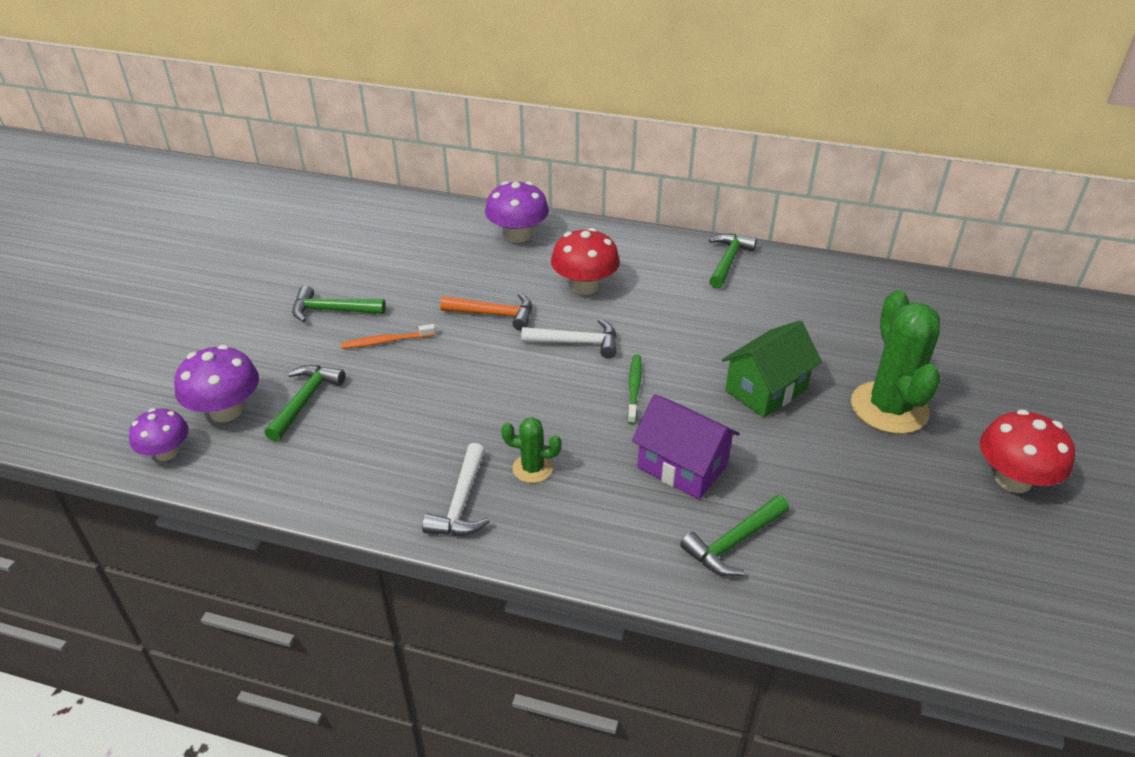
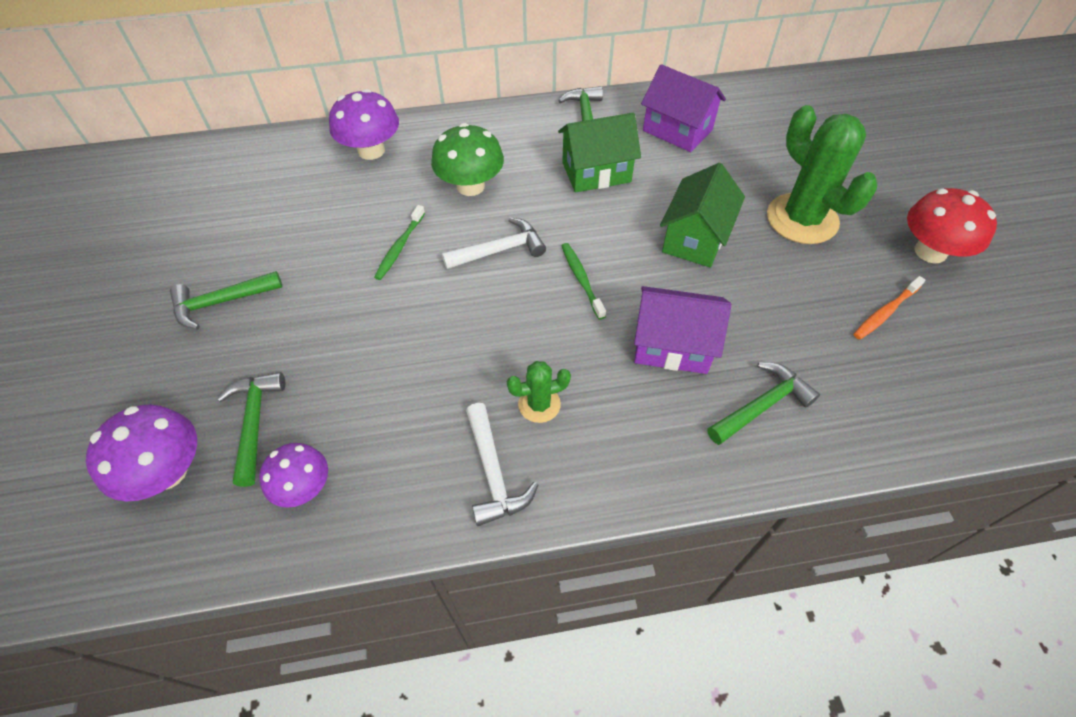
camera: 25 degrees left, 15 degrees up
(166, 452) = (124, 555): purple mushroom -> purple mushroom (304, 487)
(387, 341) = (304, 317): orange toothbrush -> orange toothbrush (885, 312)
(494, 314) = (400, 247): orange hammer -> green toothbrush
(584, 286) = (470, 186): red mushroom -> green mushroom
(707, 308) = (596, 172): none -> green house
(734, 543) = (761, 405): green hammer -> green hammer turned 150 degrees counterclockwise
(812, 296) = (677, 130): none -> purple house

